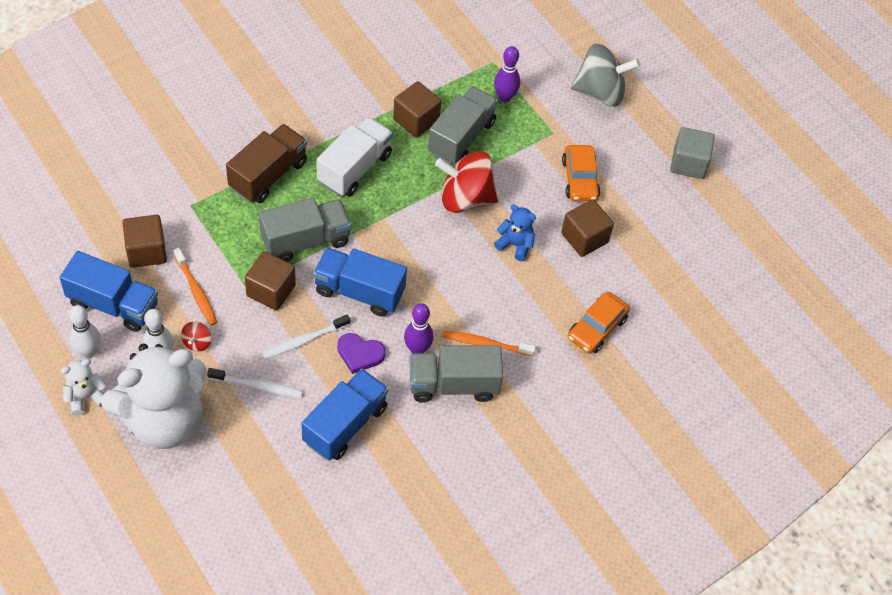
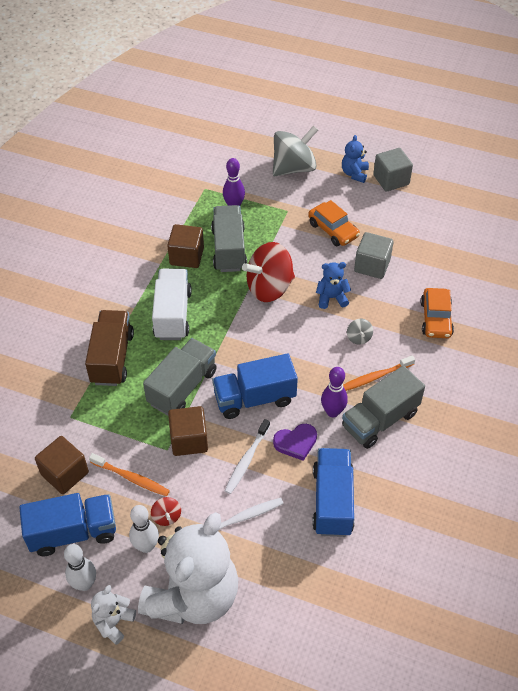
camera: 30 degrees left, 5 degrees down
(505, 298) = (359, 338): none -> grey spinning top
(584, 238) = (372, 265): brown cube -> grey cube
(657, 134) = (354, 173): none -> blue teddy bear

